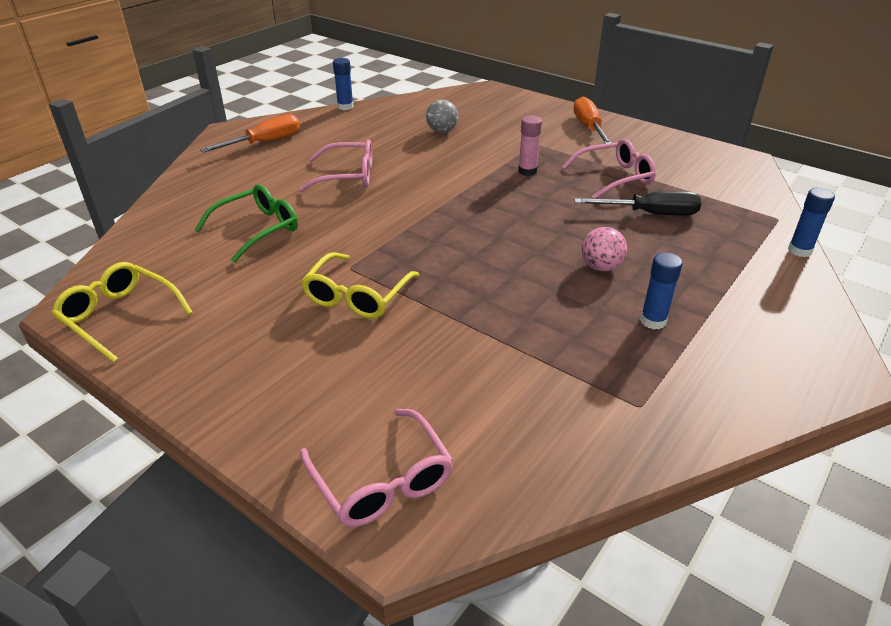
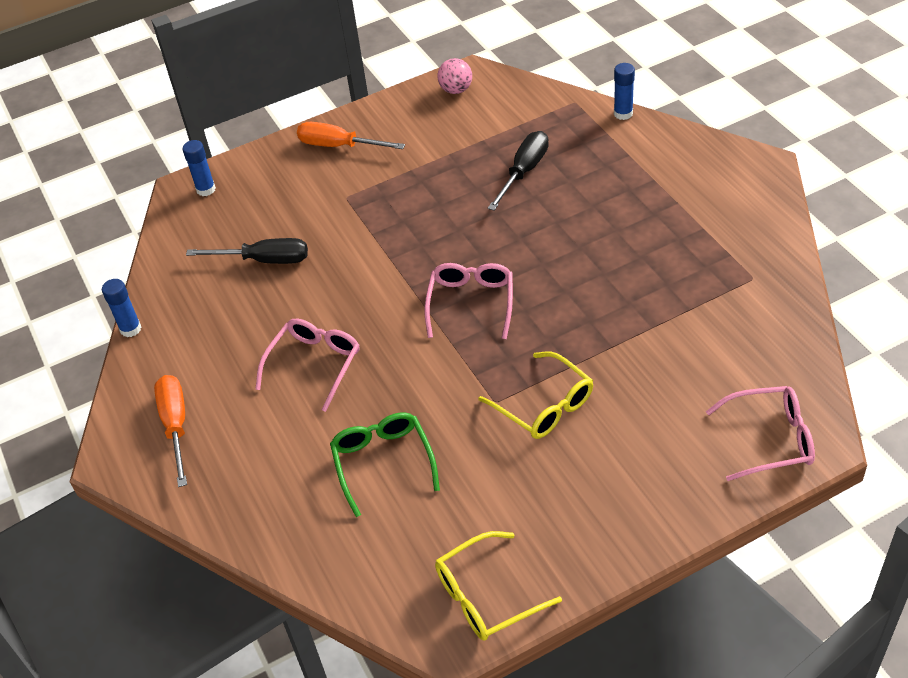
camera: 60 degrees left, 10 degrees up
(442, 131) = (264, 260): grey ball -> black screwdriver
(527, 171) = (398, 222): pink glue stick -> none
(601, 267) = (585, 234): pink ball -> pink ball (456, 90)
(614, 177) = (449, 168): pink glasses -> pink glasses (471, 303)
(653, 321) = (667, 233): blue glue stick -> blue glue stick (206, 189)

